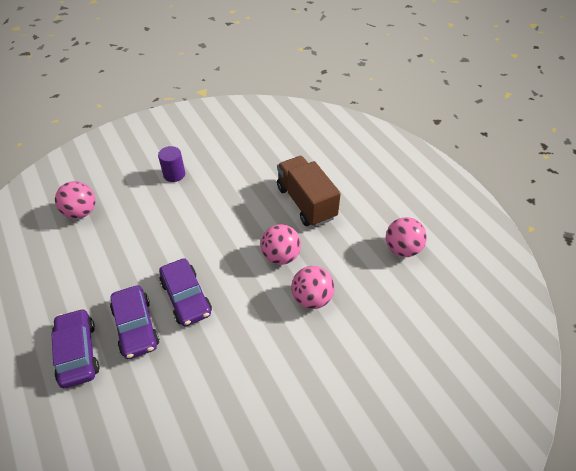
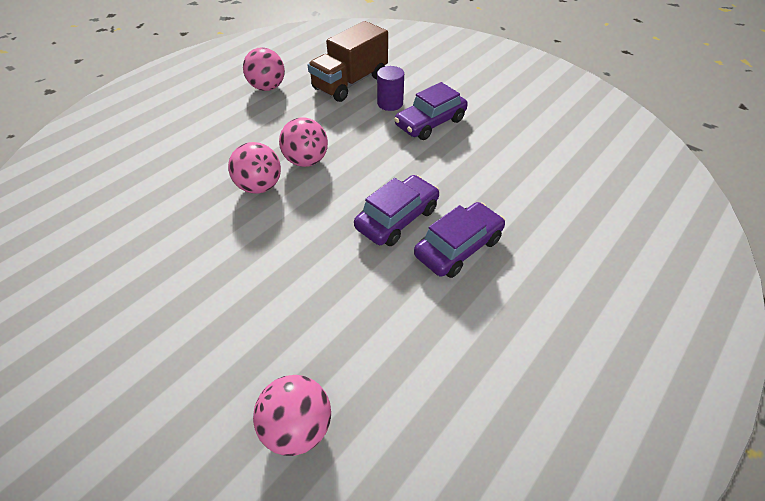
camera: 110 degrees left, 0 degrees up
(78, 352) = (522, 287): purple car -> purple car (430, 123)
(174, 174) = (175, 320): purple cylinder -> purple cylinder (390, 103)
(306, 202) = (215, 160): brown truck -> brown truck (350, 83)
(312, 298) = (351, 128): pink ball -> pink ball (260, 186)

